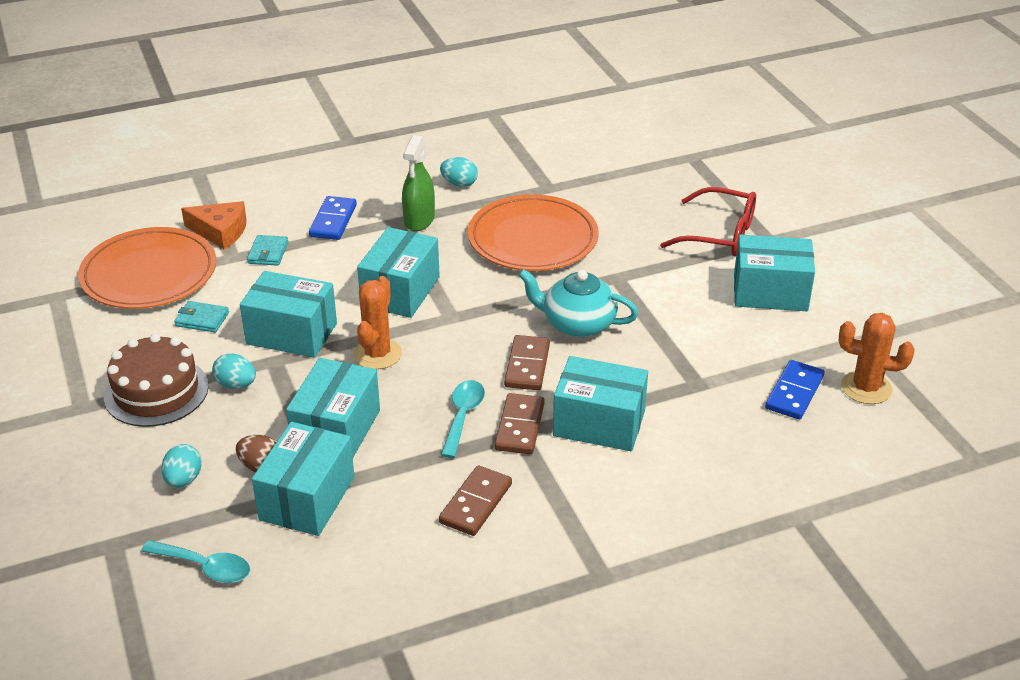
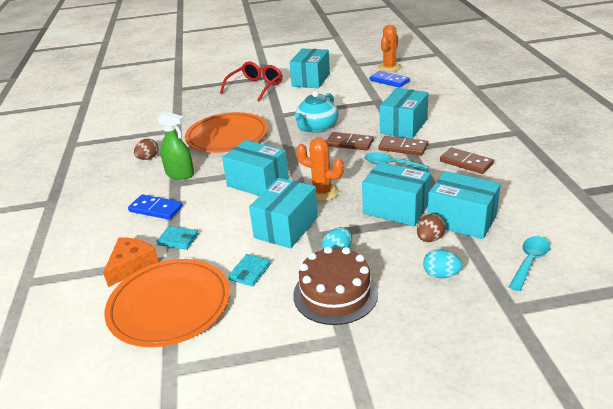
camera: 75 degrees left, 5 degrees down
(459, 184) = (148, 158): turquoise egg -> brown egg

